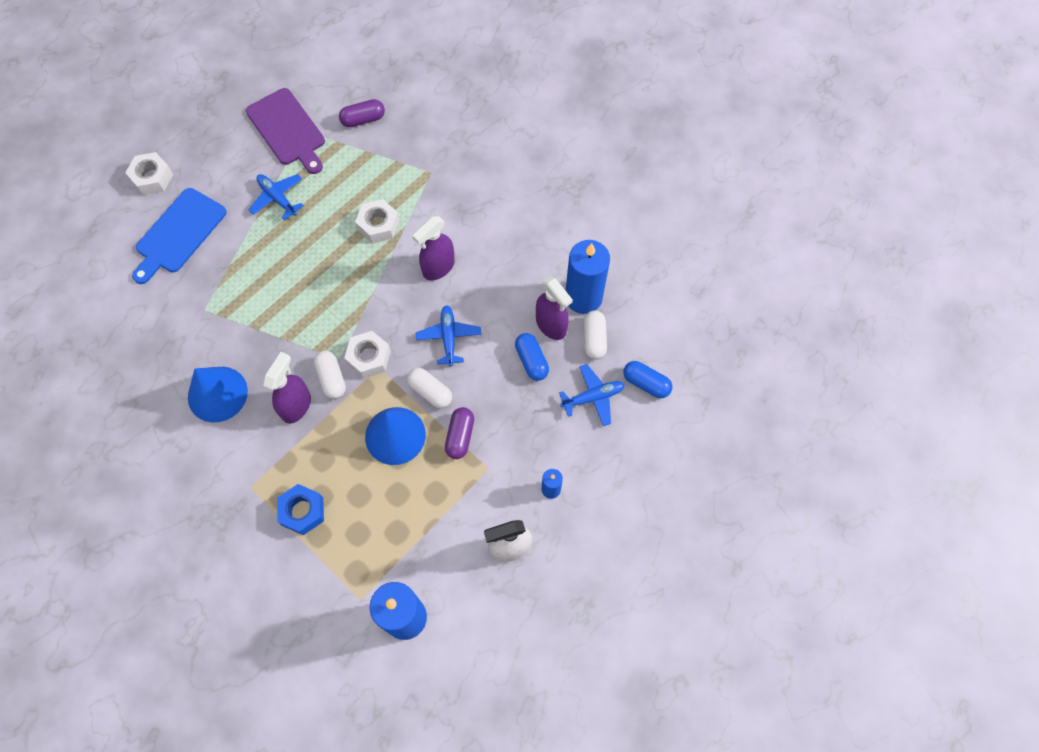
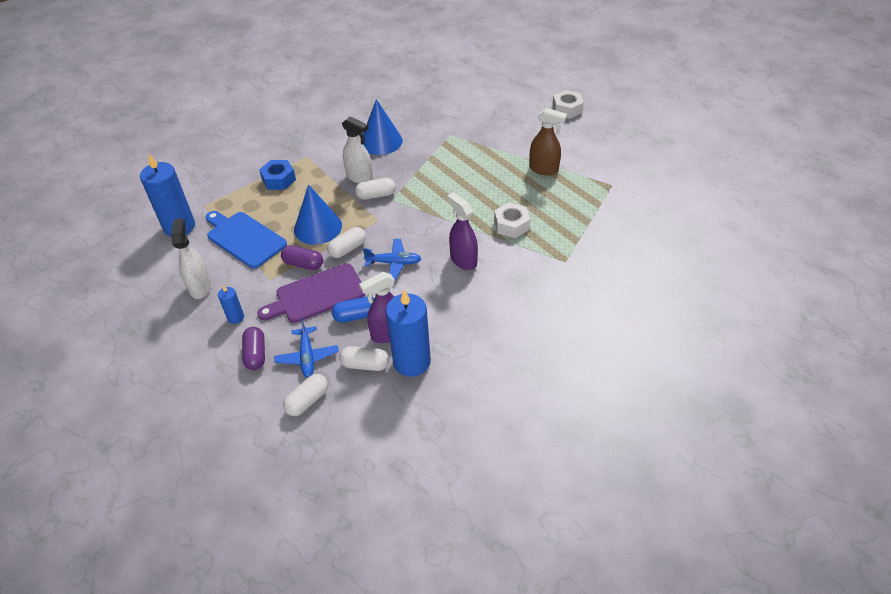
camera: 100 degrees right, 20 degrees down
(179, 233) = (516, 122): blue cutting board -> blue cutting board (244, 238)
(277, 198) = (544, 169): blue plane -> brown spray bottle
(287, 129) = (613, 175): purple cutting board -> purple cutting board (317, 294)
(296, 406) = (360, 177): purple spray bottle -> white spray bottle
(363, 119) = (625, 219): purple capsule -> purple capsule (256, 354)
(369, 357) = (388, 215): white nut -> none
(646, 383) = (307, 401): blue capsule -> white capsule

